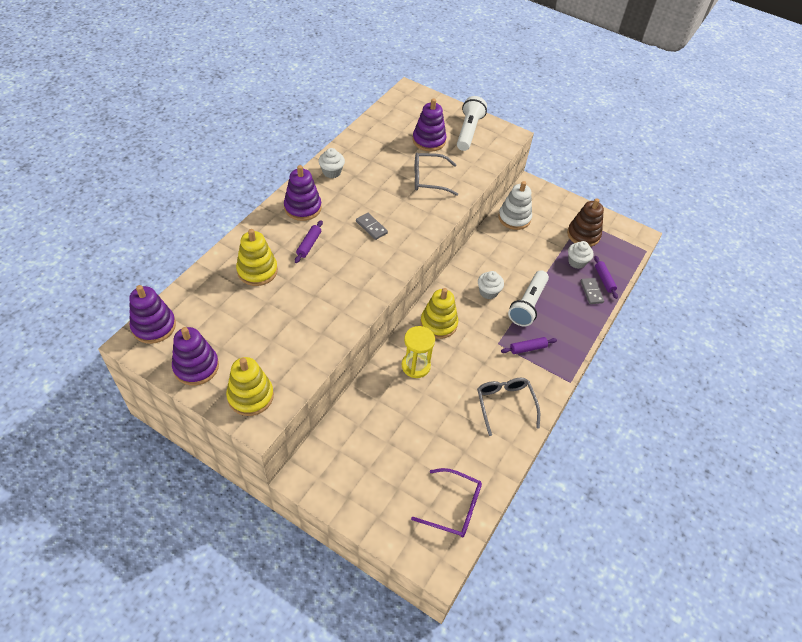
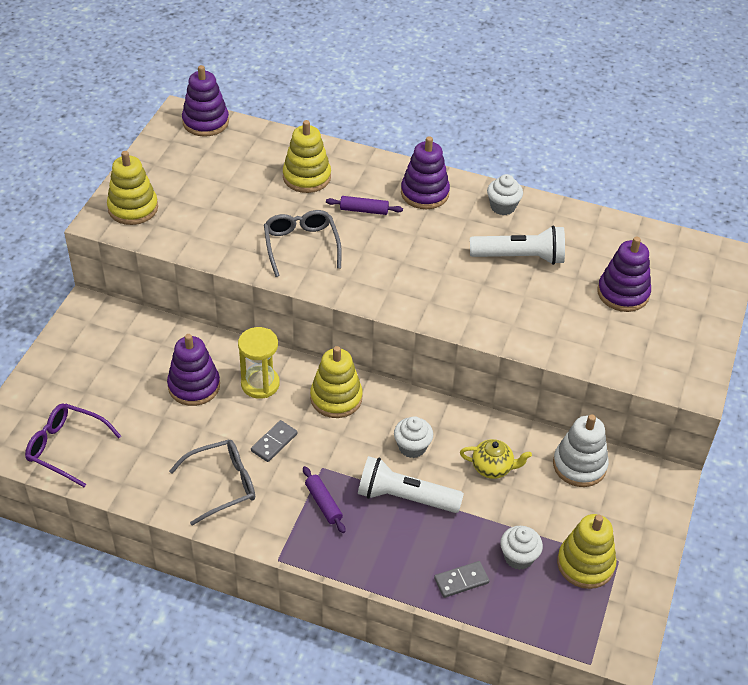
camera: 80 degrees right, 5 degrees down
(196, 367) = (161, 162): purple stacking toy -> purple stacking toy (194, 386)
(371, 227) = (417, 260): grey domino -> grey domino (274, 442)
(428, 179) = (538, 303): grey glasses -> grey glasses (301, 245)
(454, 507) = (66, 447): purple glasses -> purple glasses turned 105 degrees clockwise
(468, 131) = (672, 336): white flashlight -> white flashlight (520, 257)
(510, 257) = (492, 468): none -> yellow teapot
(583, 235) = (585, 564): brown stacking toy -> yellow stacking toy
(604, 280) = (494, 598): purple rolling pin -> none

